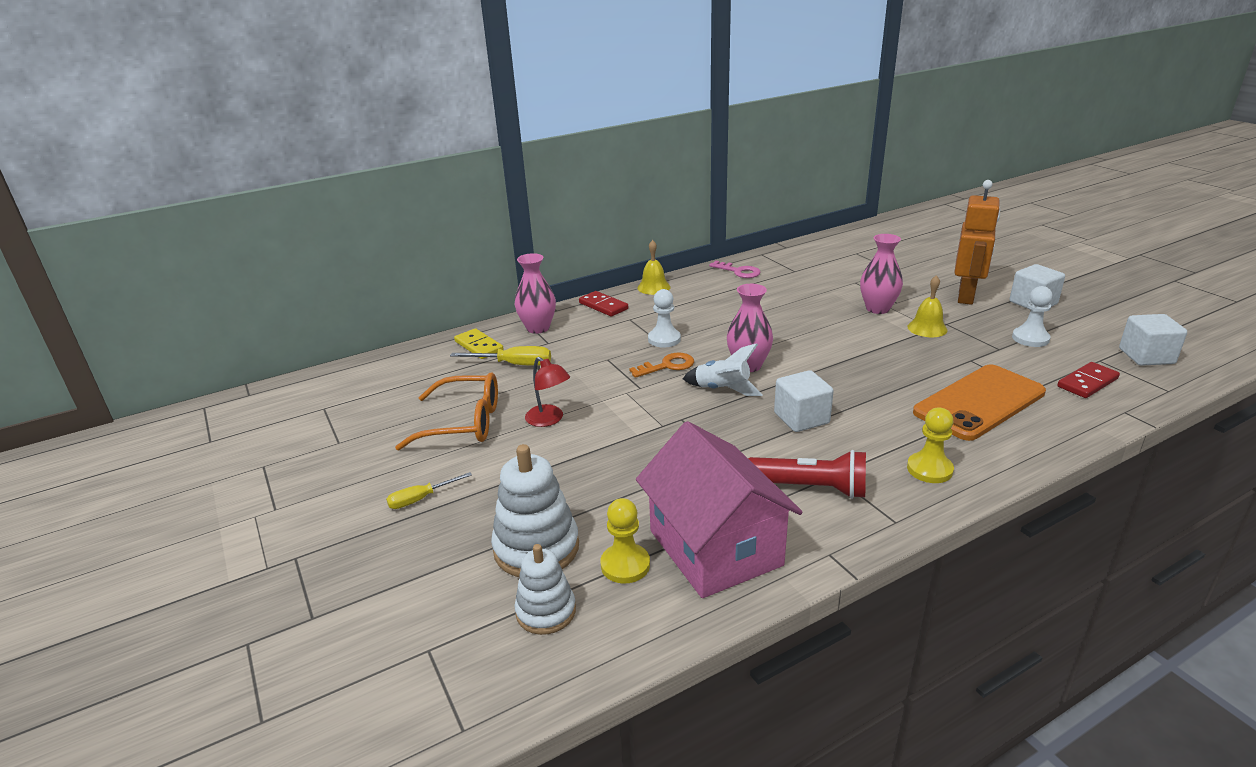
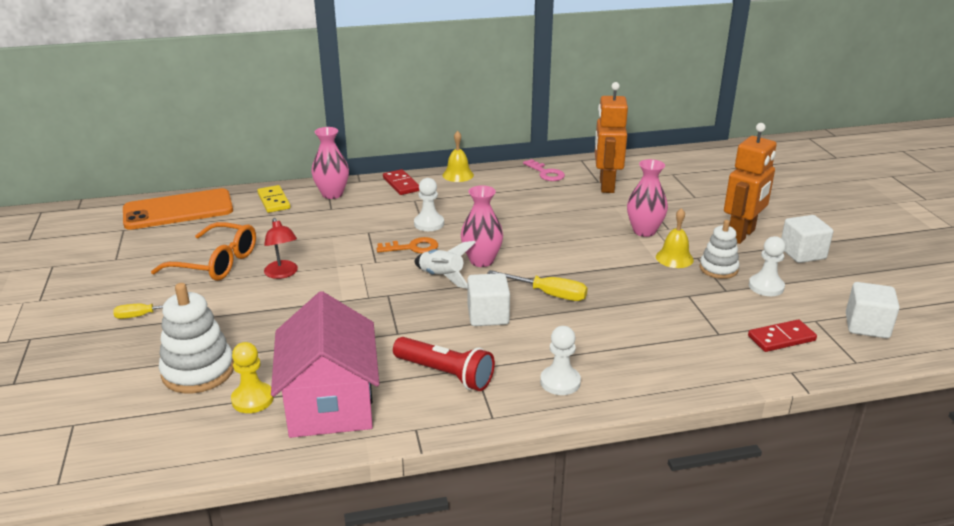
camera: 15 degrees right, 0 degrees up
(514, 364) = (290, 222): yellow screwdriver -> yellow screwdriver (548, 294)
(546, 611) = (170, 418): white stacking toy -> white stacking toy (718, 269)
(805, 273) = (606, 185): none -> orange robot
(929, 469) = (560, 382): yellow pawn -> white pawn
(979, 403) = (659, 335): orange phone -> orange phone (178, 210)

